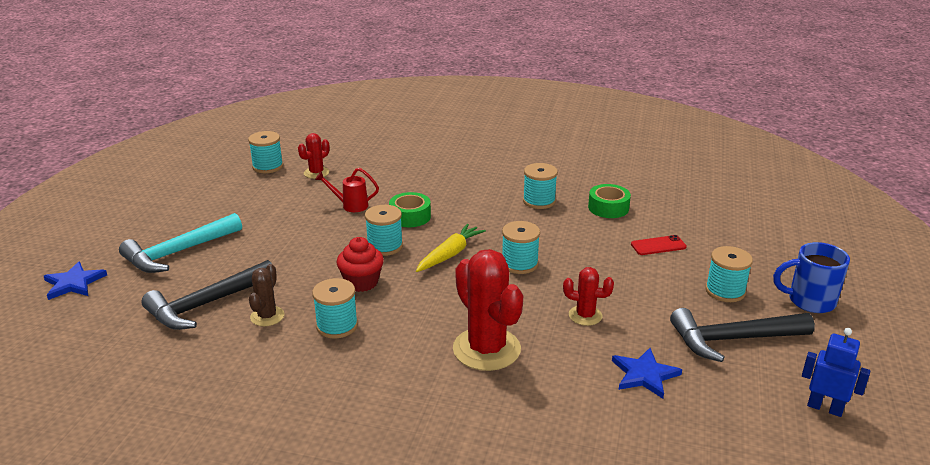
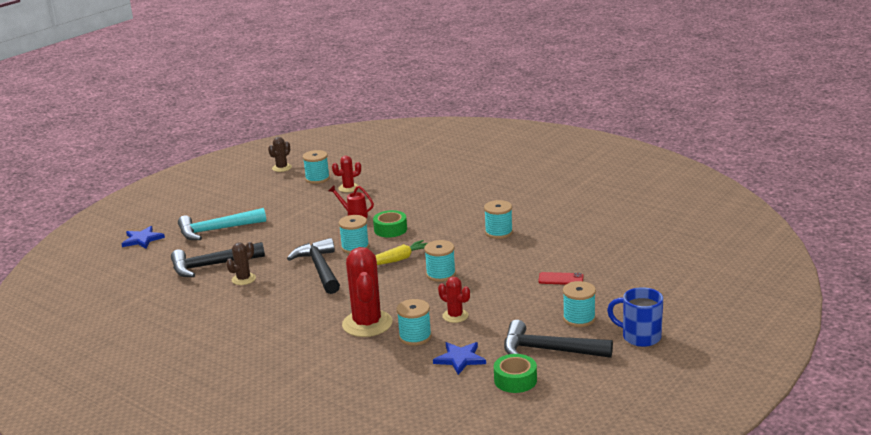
camera: 25 degrees right, 5 degrees down
(211, 159) = (282, 168): none -> brown cactus
(337, 326) = (282, 292): turquoise spool -> turquoise spool (415, 337)
(361, 282) = (320, 268): red cupcake -> black hammer
(608, 208) = (550, 245): green tape -> green tape (515, 380)
(825, 408) = (568, 403): blue robot -> none

